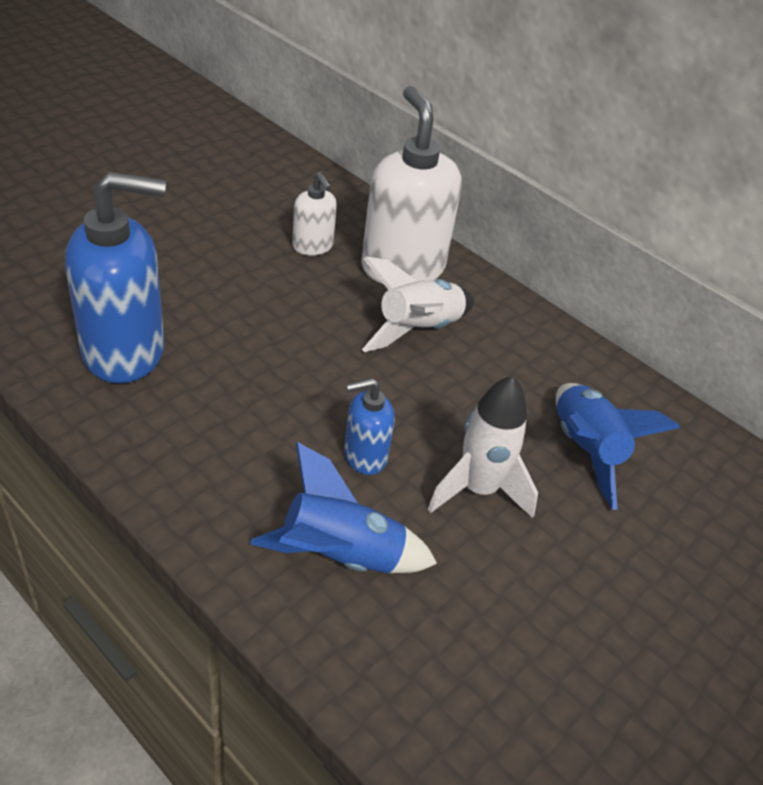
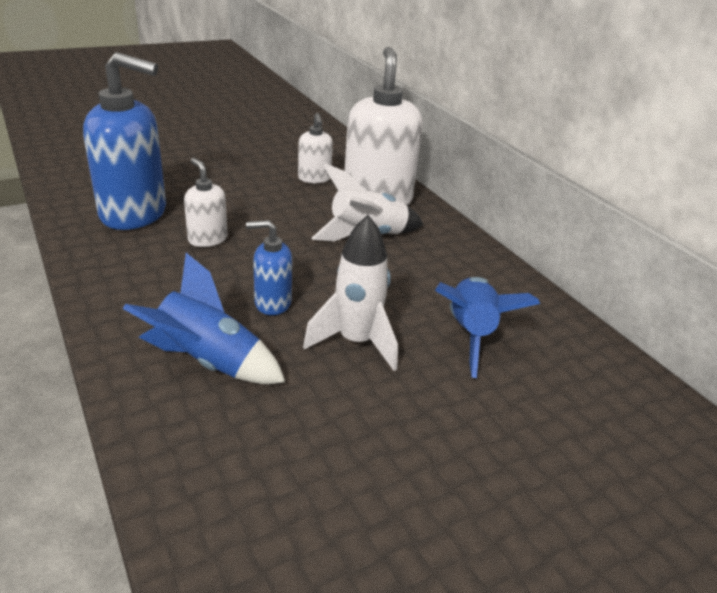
camera: 20 degrees right, 10 degrees down
(239, 375) = (207, 239): none -> white soap dispenser

